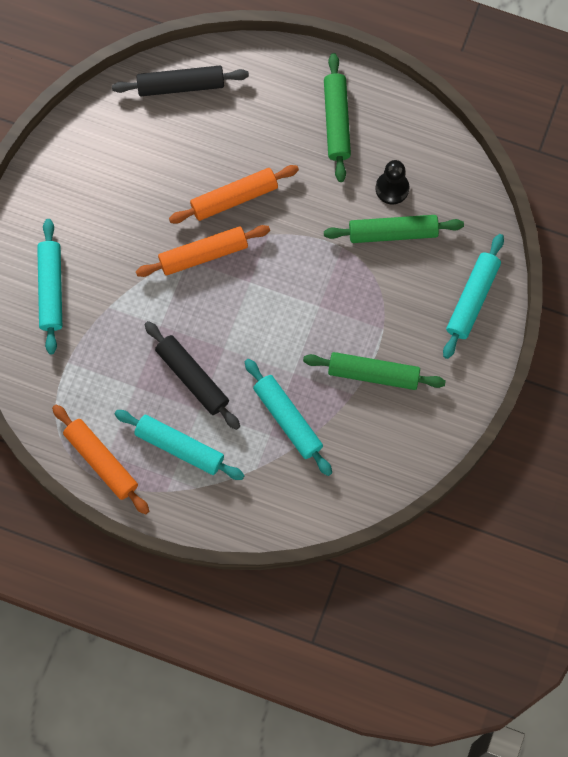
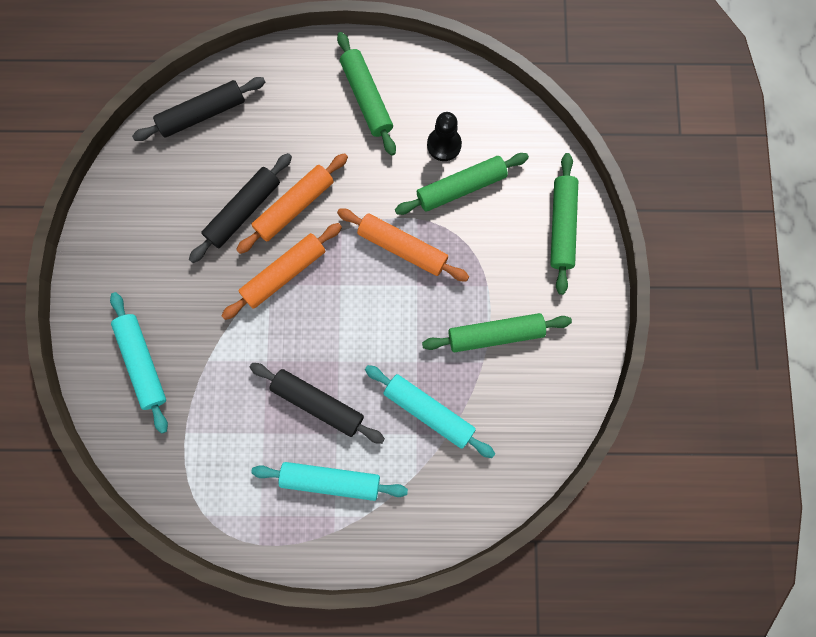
camera: 20 degrees left, 5 degrees up
(101, 462) = (256, 525): orange rolling pin -> orange rolling pin (402, 248)
(187, 186) = (243, 211): none -> black rolling pin
(472, 299) = (561, 226): turquoise rolling pin -> green rolling pin

